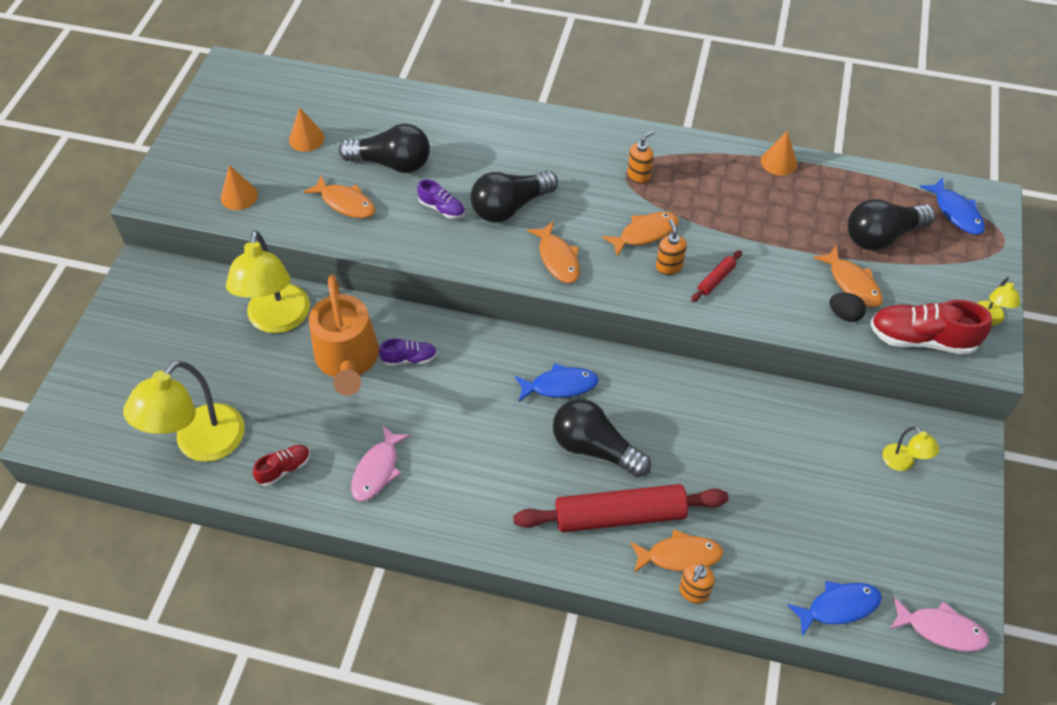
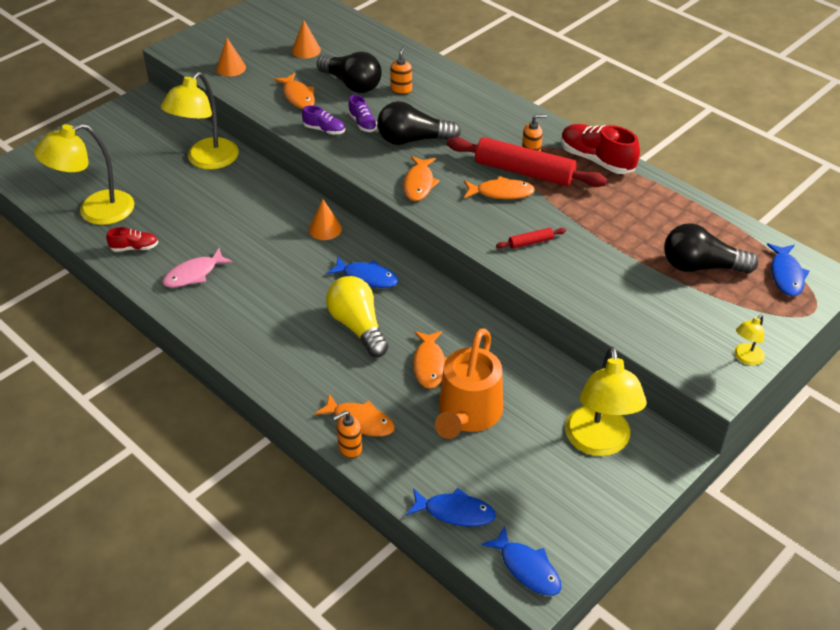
camera: 30 degrees right, 10 degrees down
(348, 360) = (231, 202): orange watering can -> orange watering can (467, 415)
(409, 359) = (274, 218): purple shoe -> purple shoe (324, 130)
(595, 448) = (358, 326): black light bulb -> yellow light bulb
(619, 515) = (338, 376): red rolling pin -> red rolling pin (524, 172)
(669, 267) = (500, 220): orange soap dispenser -> orange soap dispenser (401, 90)
(778, 162) = (656, 186): orange cone -> orange cone (325, 229)
(844, 315) = (617, 305): black egg -> none
(852, 283) = (644, 287): orange fish -> orange fish (429, 365)
(903, 463) = (599, 443): yellow lamp -> yellow lamp, size x2.17
(921, 339) = (670, 348): red shoe -> red shoe (596, 160)
(941, 629) = (527, 568): pink fish -> blue fish

